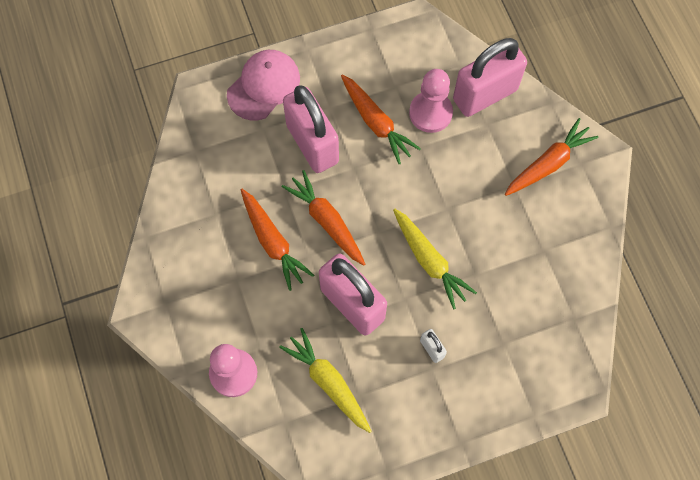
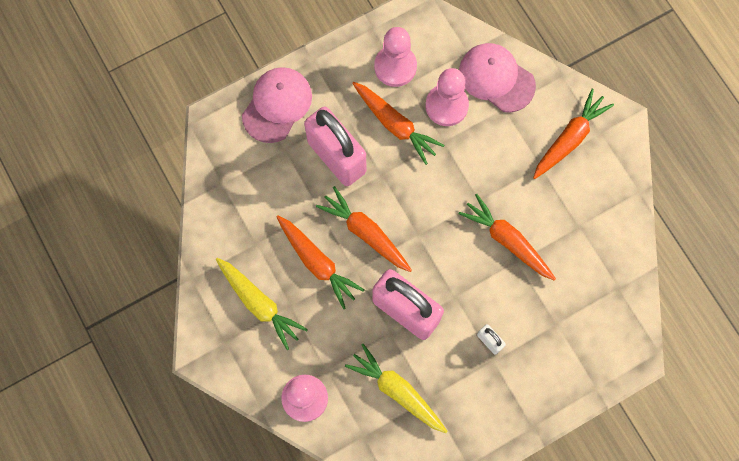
camera: 10 degrees left, 5 degrees up
(386, 68) = (395, 66): none -> pink pawn
(429, 261) = (472, 256): yellow carrot -> yellow carrot (259, 304)
(467, 252) = (507, 240): none -> orange carrot
(485, 95) = (496, 78): pink padlock -> pink cap

